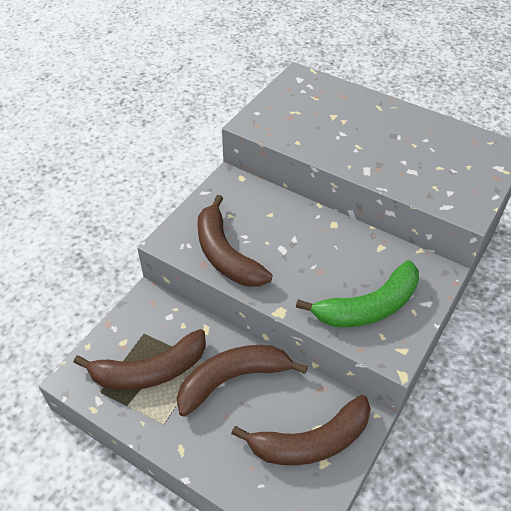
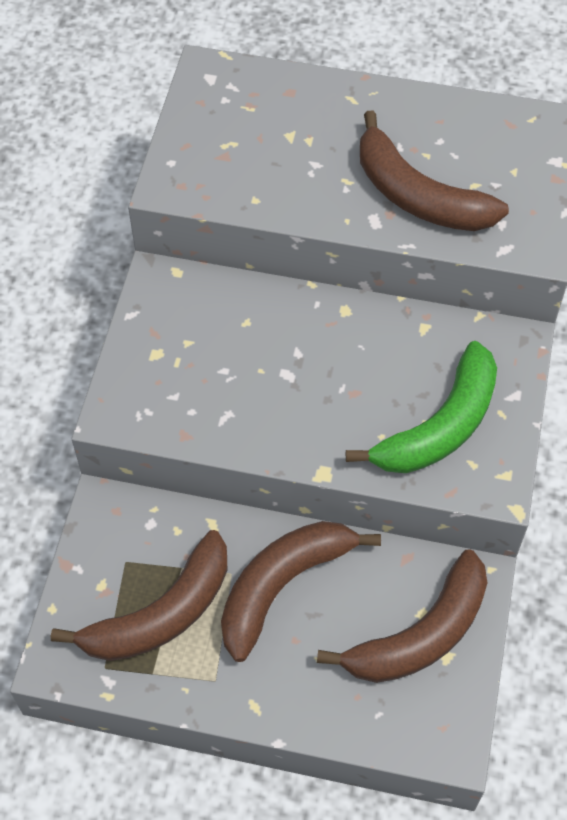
camera: 20 degrees left, 10 degrees up
(225, 254) = (209, 409): brown banana -> brown banana (418, 196)

